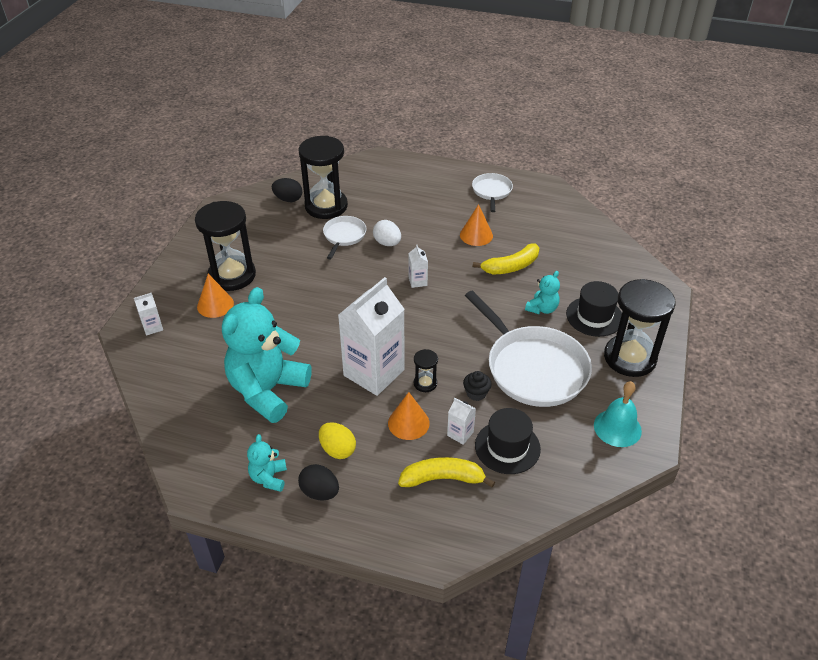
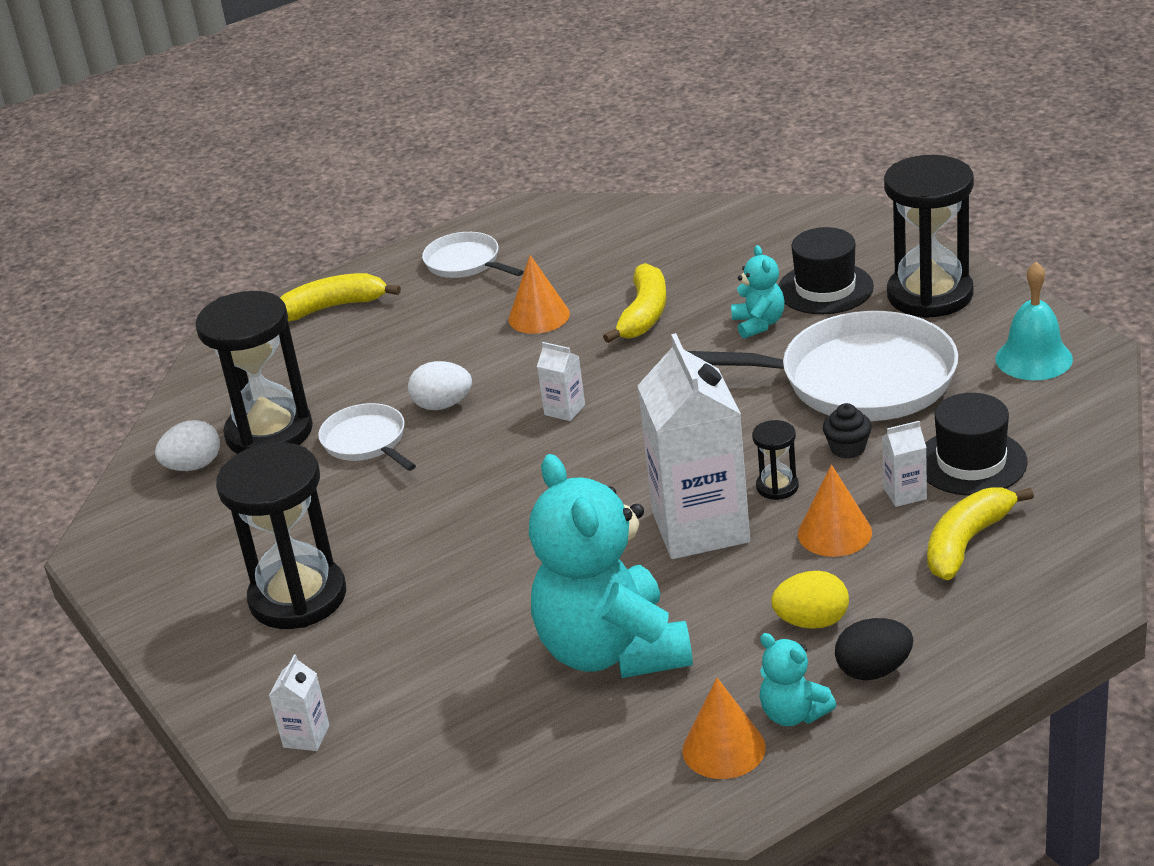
camera: 45 degrees left, 10 degrees down
(215, 305) = (345, 642): orange cone -> orange cone (723, 748)
(288, 199) = (193, 466): black egg -> white egg
(423, 173) = (333, 307): none -> yellow banana

